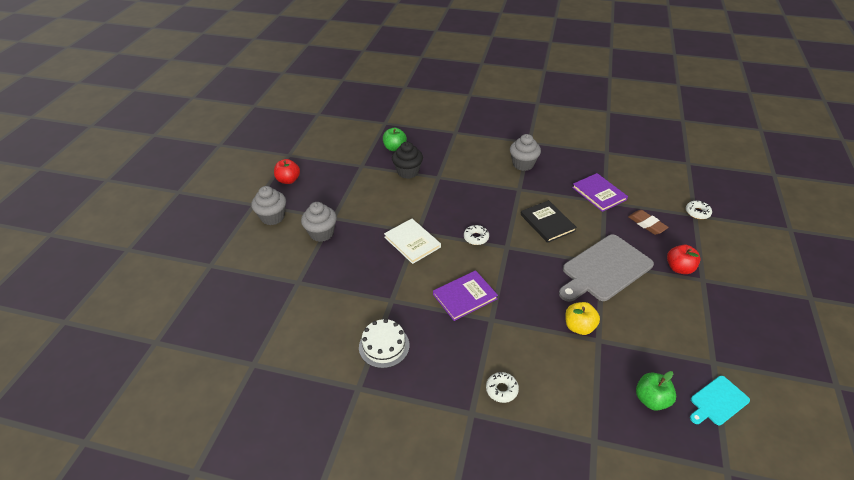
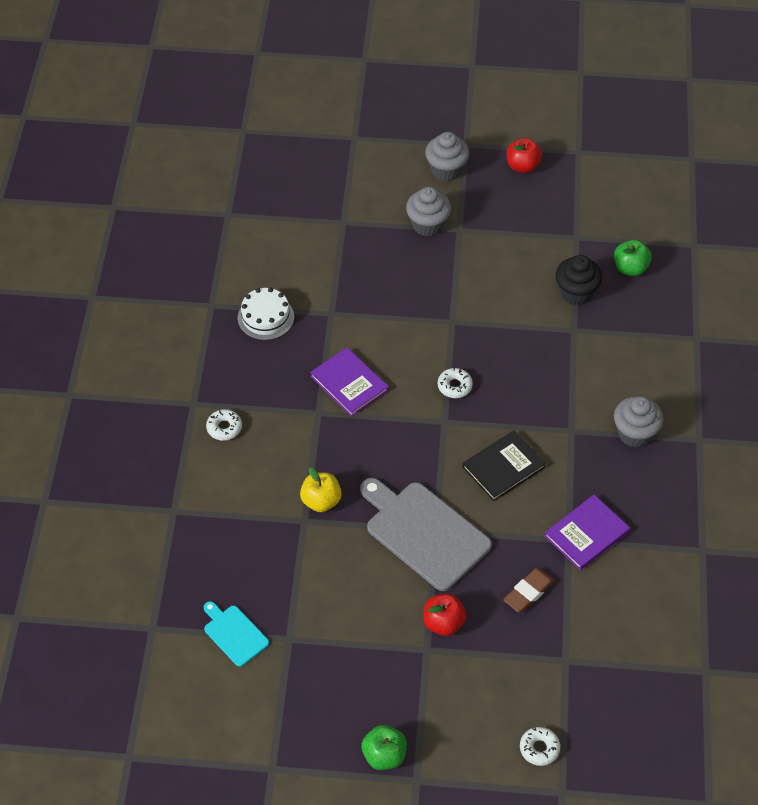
camera: 80 degrees right, 10 degrees up
(412, 242) = (431, 319): white book -> none
(651, 399) = (229, 567): green apple -> green apple (384, 755)
(697, 212) = (572, 665): white donut -> white donut (539, 748)

